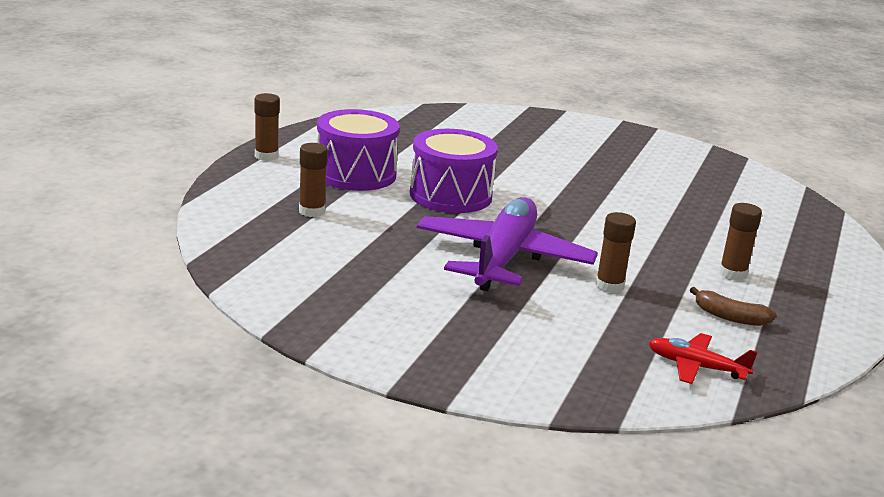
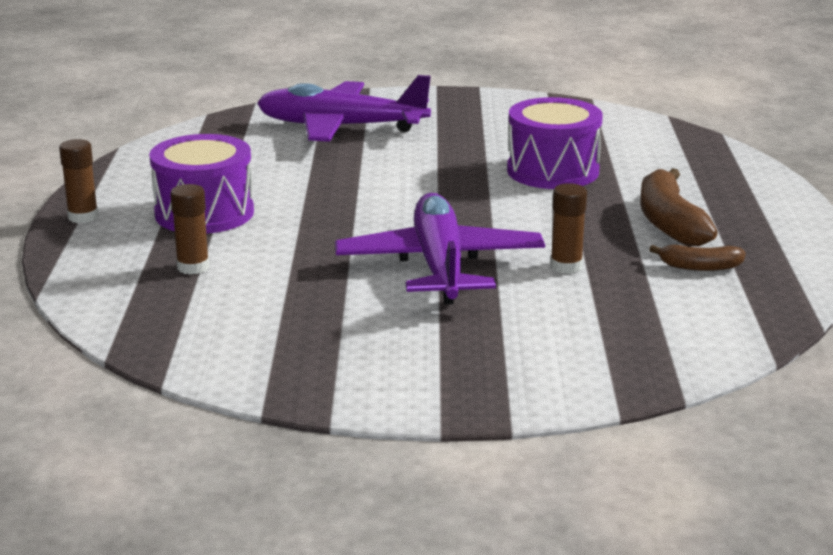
camera: 20 degrees left, 0 degrees up
(450, 195) = (328, 211): purple drum -> purple drum (552, 171)
(516, 135) = (340, 127): none -> purple plane
(696, 367) = (707, 324): red plane -> none
(732, 273) = (669, 223): brown glue stick -> brown banana

